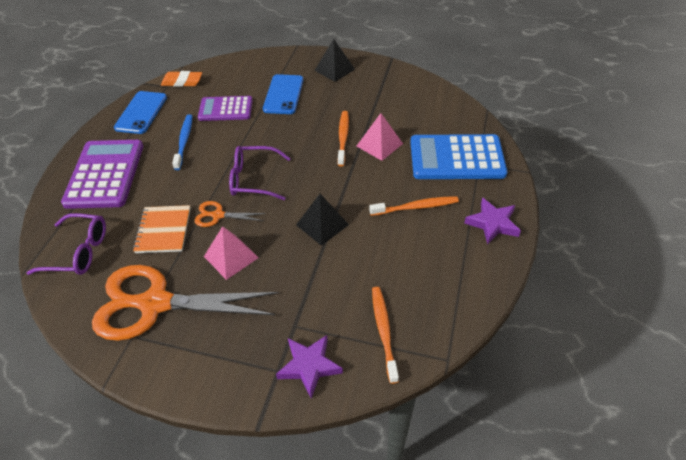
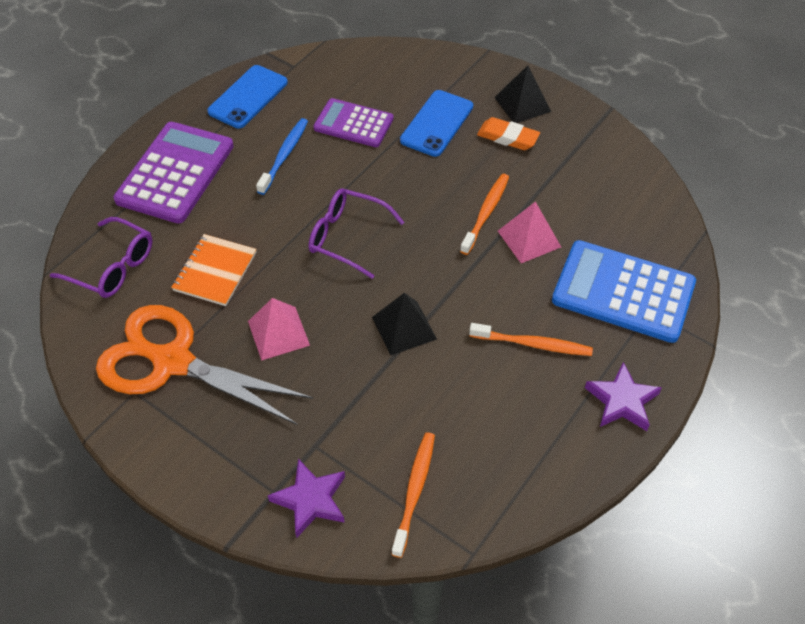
camera: 20 degrees right, 5 degrees up
(182, 82) = (315, 65): orange eraser -> orange eraser (507, 137)
(218, 215) = (285, 273): orange scissors -> none

